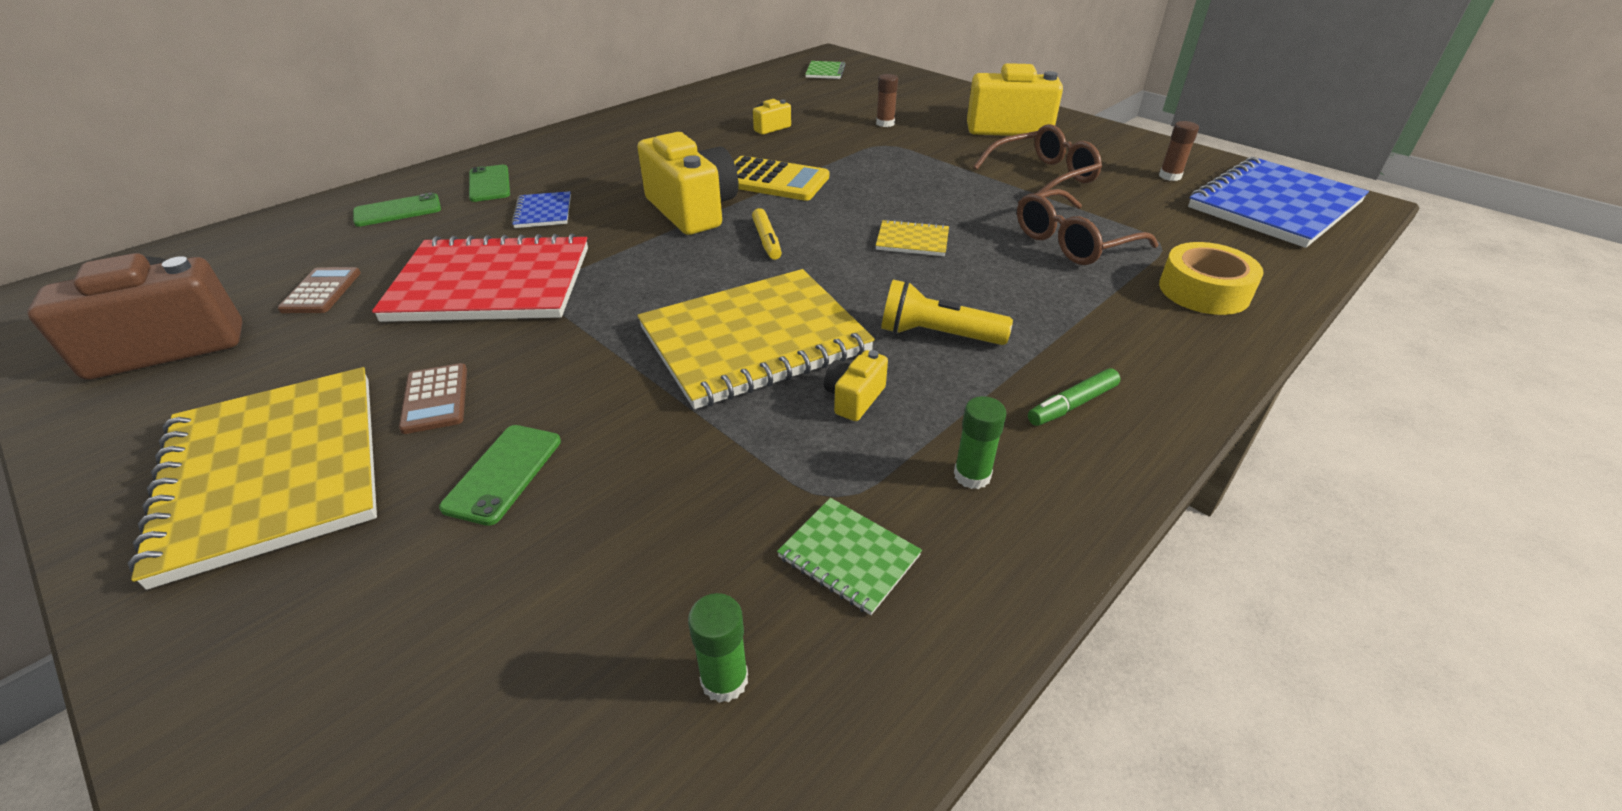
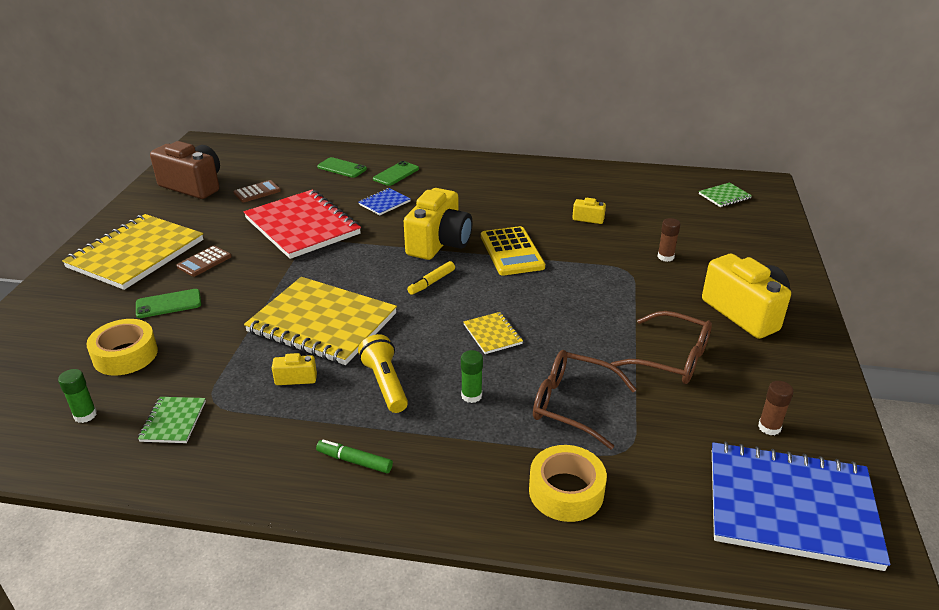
camera: 55 degrees right, 5 degrees down
(593, 571) = (125, 355): none -> yellow tape
(972, 475) = (259, 441): green glue stick -> green glue stick (471, 395)

